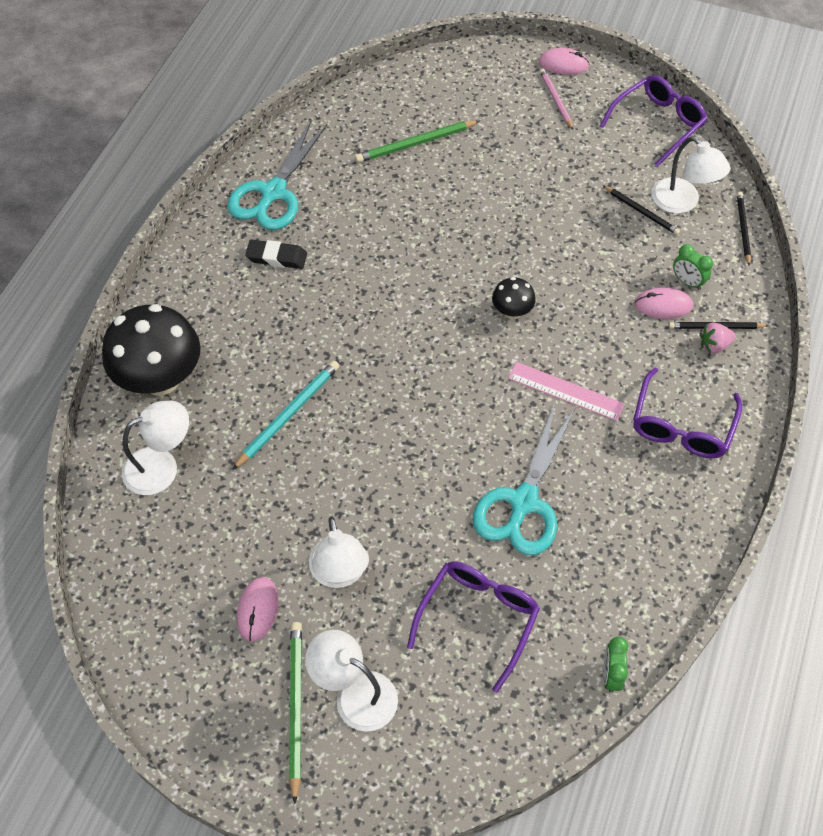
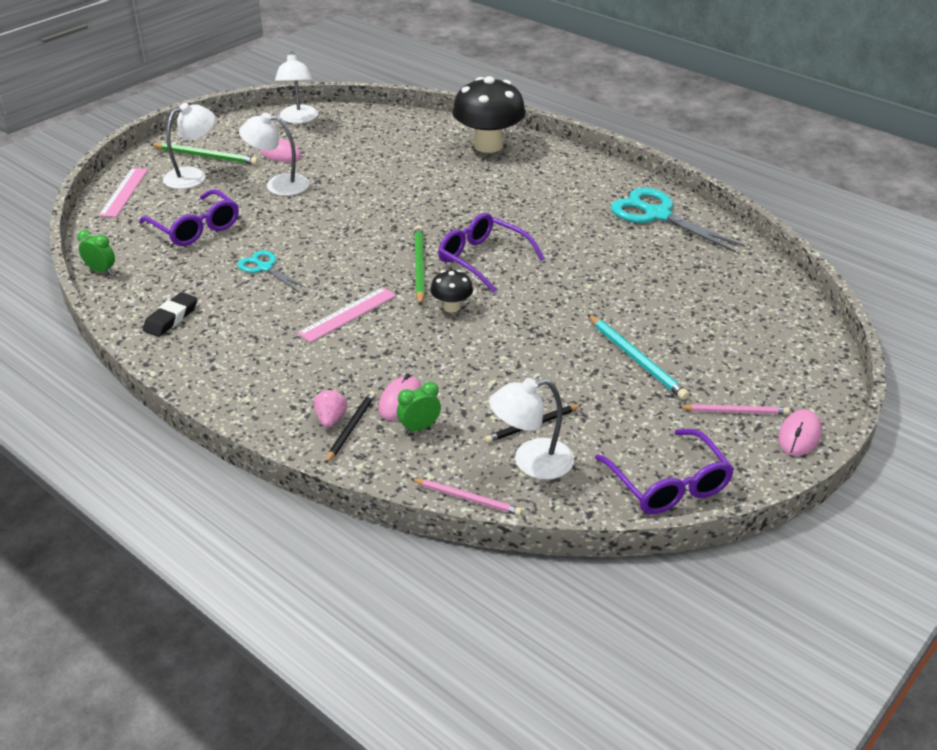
camera: 110 degrees right, 20 degrees down
(161, 466) = (414, 137): white lamp -> white lamp (298, 119)
(277, 257) = (581, 205): black eraser -> black eraser (171, 318)
(288, 414) = (421, 187): turquoise pencil -> turquoise pencil (636, 359)
(415, 144) = (694, 300): green pencil -> green pencil (419, 267)
(431, 762) = (124, 192): none -> pink ruler
(523, 502) = (264, 268): turquoise scissors -> turquoise scissors, size x0.56
(681, 426) = (262, 368): purple glasses -> purple glasses (482, 259)
(743, 229) = (467, 498): black pencil -> pink pencil

